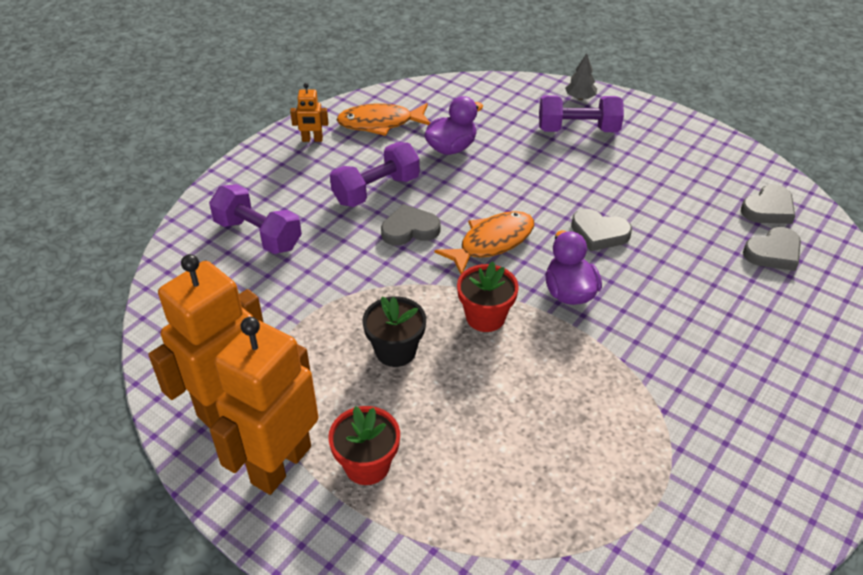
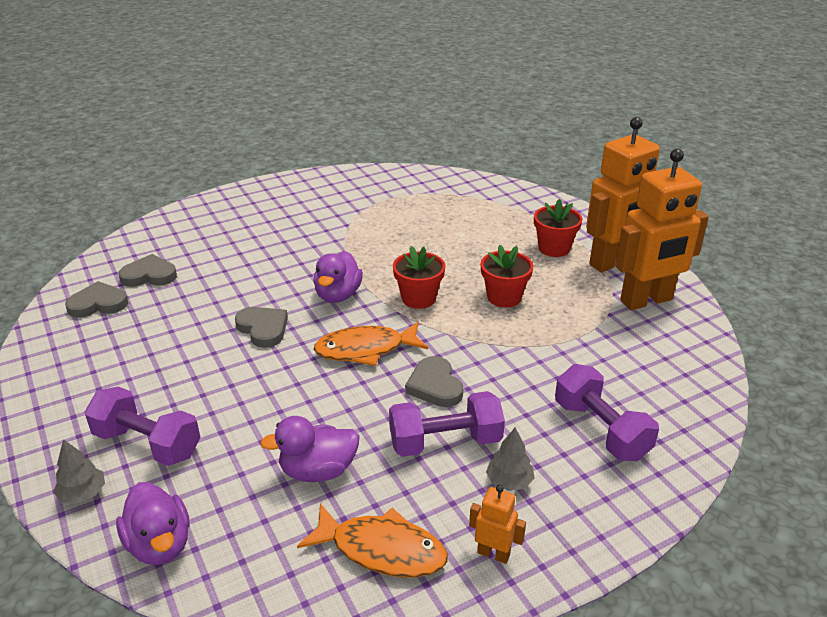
camera: 155 degrees left, 10 degrees down
(318, 179) = (509, 481): none -> grey tree
(395, 351) = (504, 297): black flower pot -> red flower pot
(410, 229) = (435, 386): grey heart -> grey heart turned 60 degrees clockwise
(507, 91) = (160, 544): none -> purple duck

